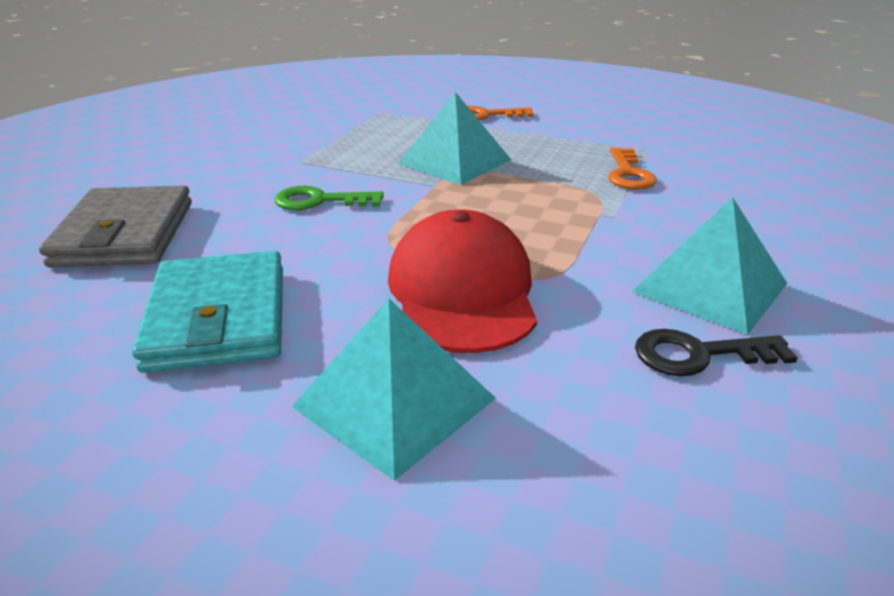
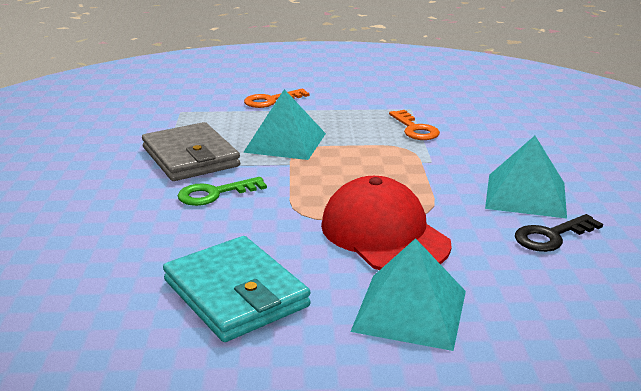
camera: 25 degrees left, 5 degrees down
(125, 234) = (81, 254): grey wallet -> grey wallet (190, 157)

